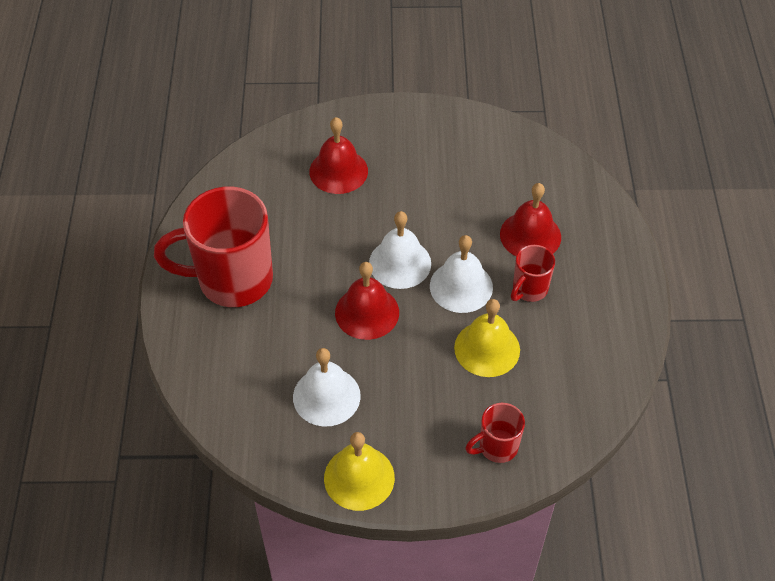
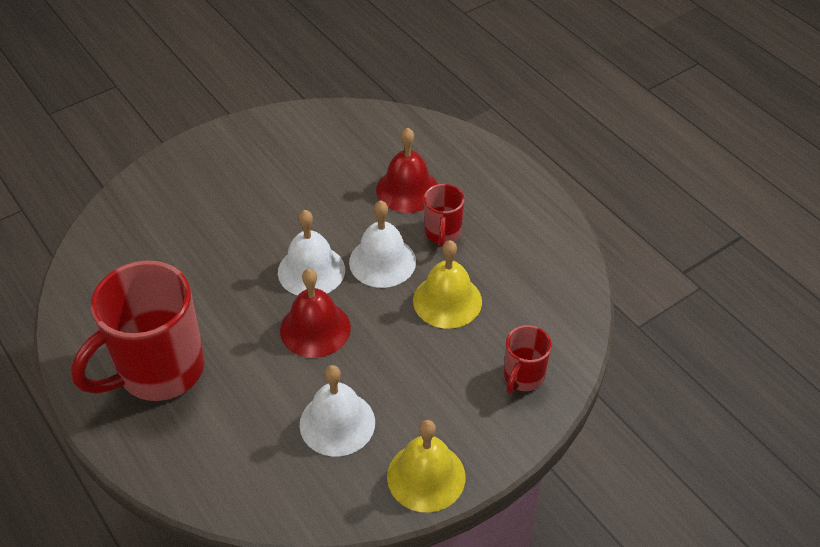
camera: 35 degrees left, 5 degrees down
(338, 171) = (188, 221): red bell -> none

